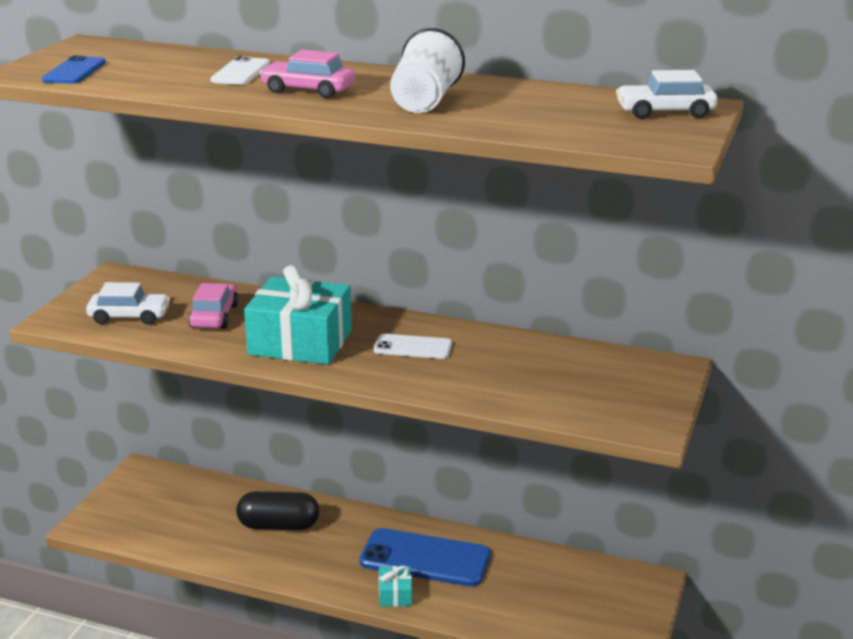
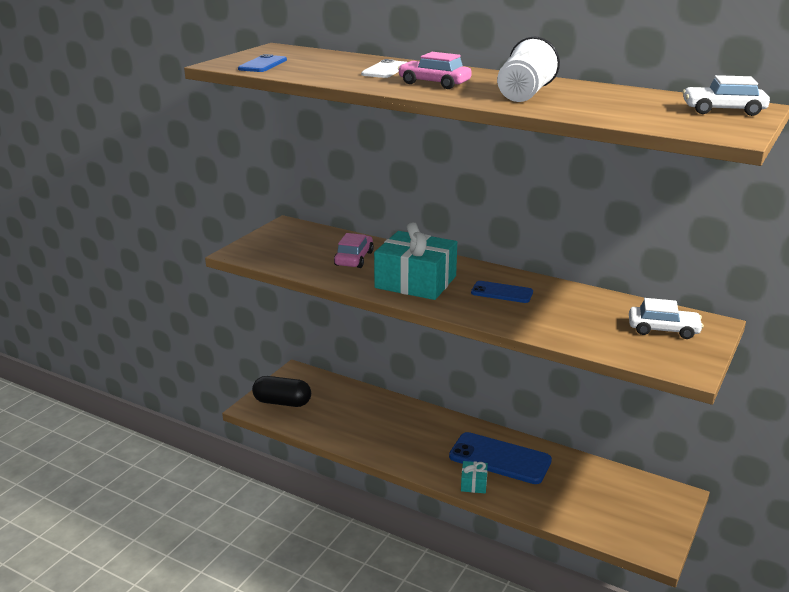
camera: 10 degrees right, 0 degrees up
(129, 316) = (292, 254): white car -> white car (663, 329)
(278, 525) = (391, 422): black capsule -> black capsule (282, 402)
(413, 347) = (502, 292): white phone -> blue phone

